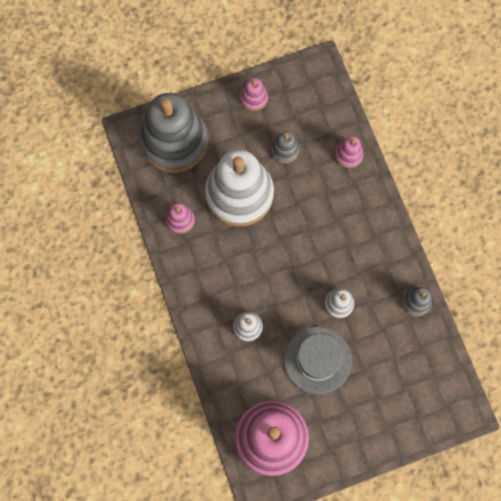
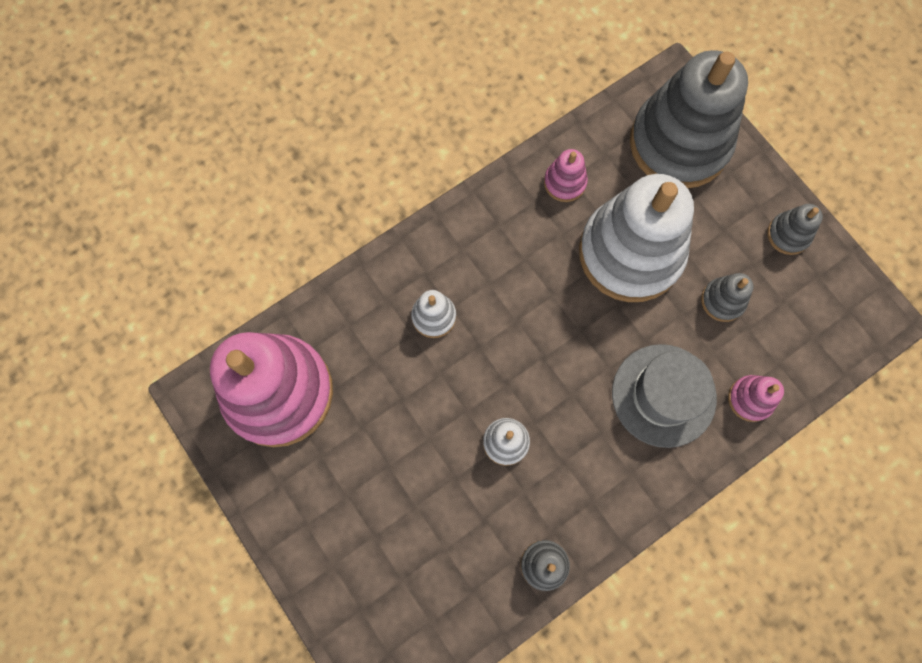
camera: 75 degrees right, 0 degrees up
(254, 98) = (788, 234): pink stacking toy -> grey stacking toy
(317, 360) = (411, 431): grey hat -> grey hat (663, 395)

